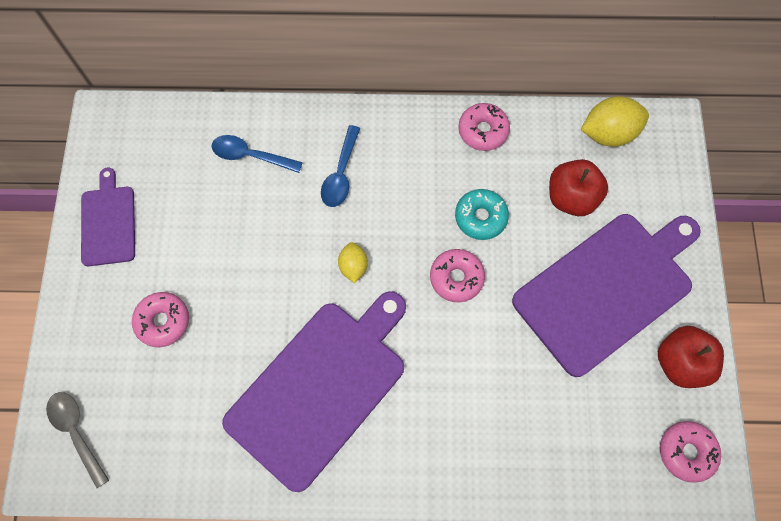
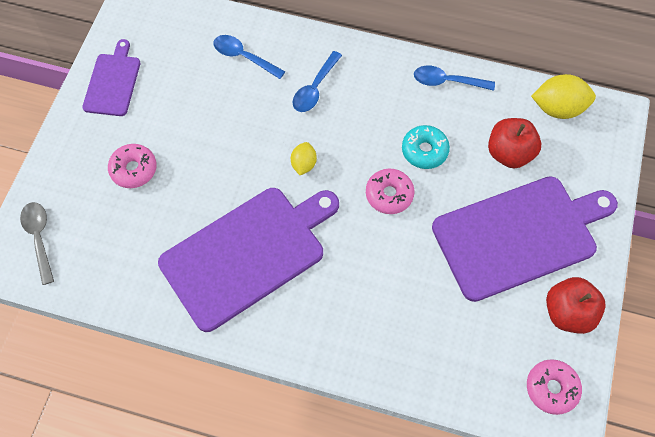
camera: 15 degrees right, 5 degrees down
(483, 131) = (447, 81): pink donut -> blue spoon

